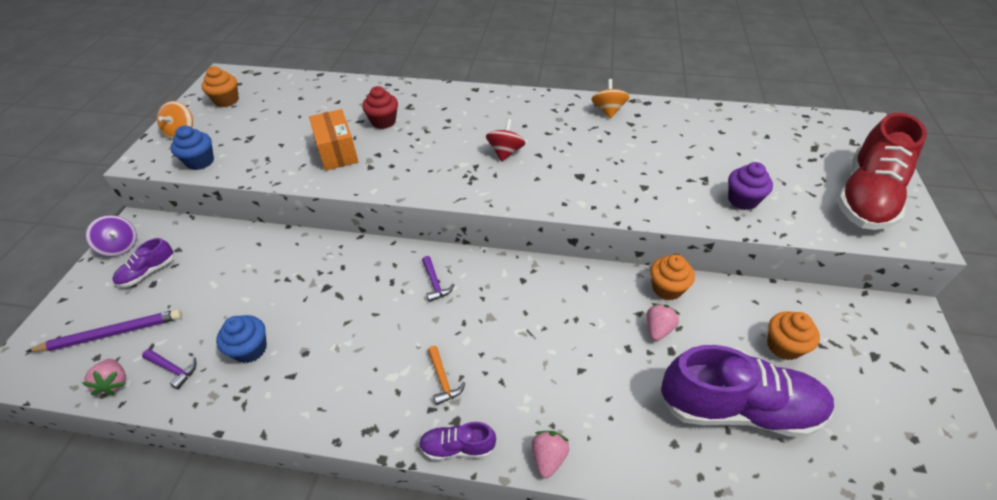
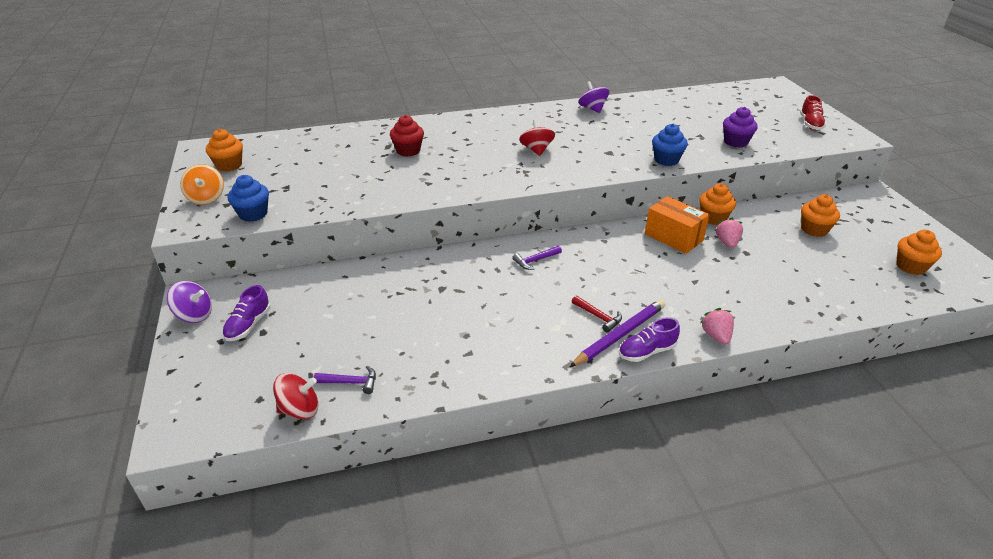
camera: 25 degrees left, 10 degrees down
(112, 333) = (258, 378): purple pencil -> purple pencil (620, 335)
(114, 383) = (300, 409): pink strawberry -> red spinning top
(250, 349) = (413, 347): blue cupcake -> blue cupcake (666, 160)
(337, 152) = (387, 179): orange box -> orange box (673, 237)
(435, 283) = (535, 260): purple hammer -> purple hammer turned 105 degrees clockwise
(443, 380) = (598, 317): orange hammer -> red hammer
(608, 111) = (592, 109): orange spinning top -> purple spinning top
(738, 408) = (814, 270): purple shoe -> none
(866, 197) = (810, 124): red shoe -> red shoe, size x0.45
(880, 451) = (910, 266): none -> orange cupcake

